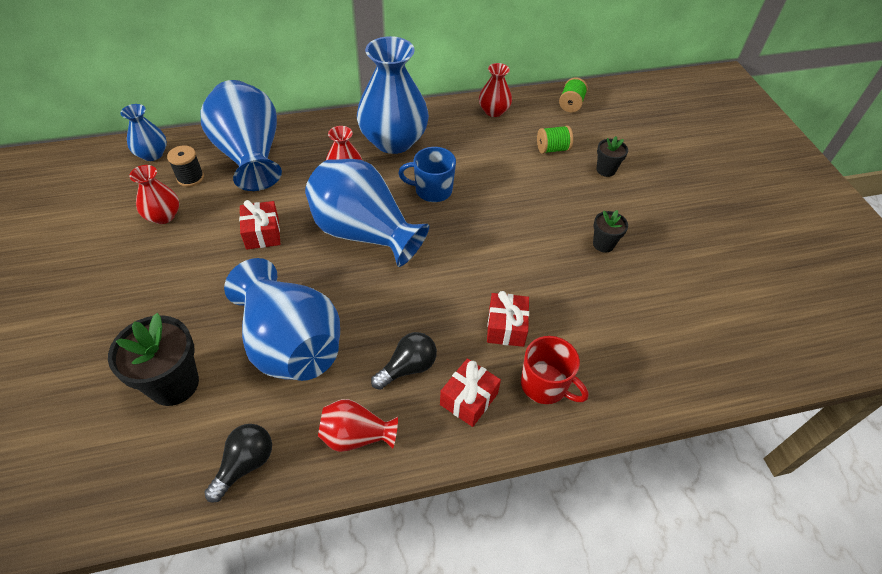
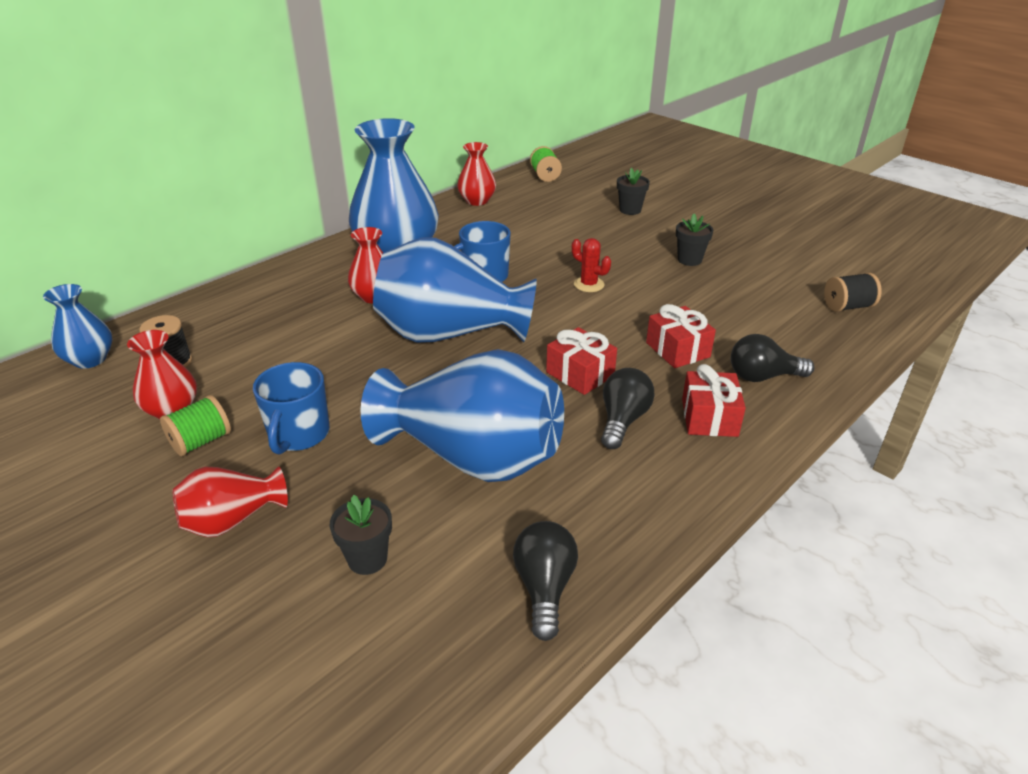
camera: 30 degrees left, 15 degrees down
(174, 384) = (367, 559): black flower pot -> black flower pot, size x0.54
(211, 271) = (298, 434): none -> blue mug
(250, 156) = (235, 317): blue vase -> none
(262, 233) = (328, 377): red gift -> red gift (580, 374)
(356, 436) = (637, 499): red vase -> red vase (232, 520)
(500, 233) = (589, 284): none -> red cactus
(545, 385) = (762, 376): red mug -> black light bulb
(552, 149) = (565, 211): green spool -> green spool (201, 441)
(689, 356) = (847, 306): none -> black spool

